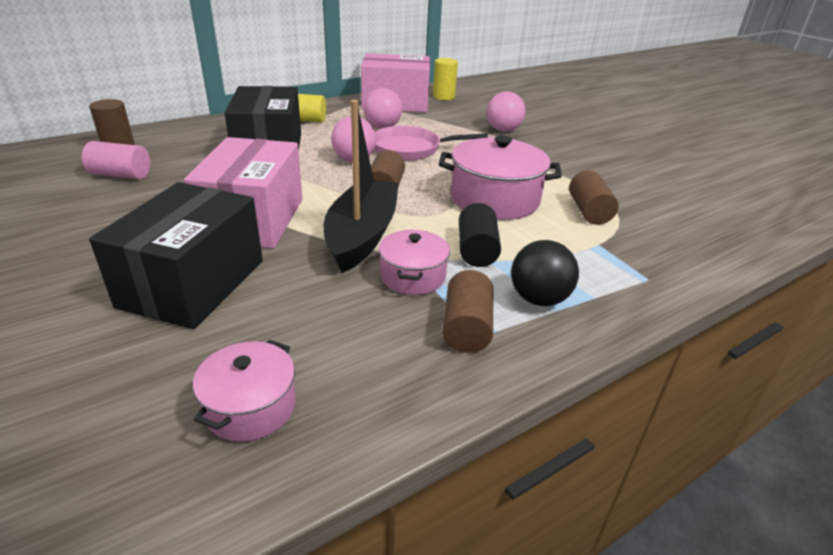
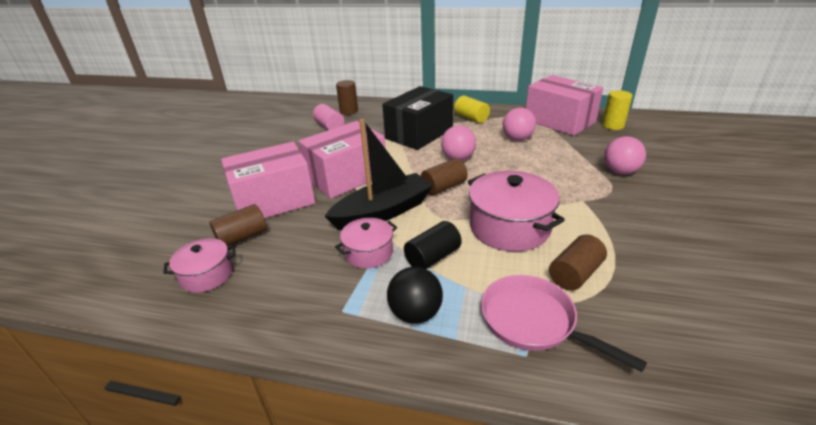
camera: 50 degrees right, 0 degrees up
(193, 283) = (274, 201): black box -> pink box
(411, 149) = (511, 163): pink pan -> pink pan (533, 321)
(466, 328) = (344, 302): brown cylinder -> brown cylinder (242, 237)

